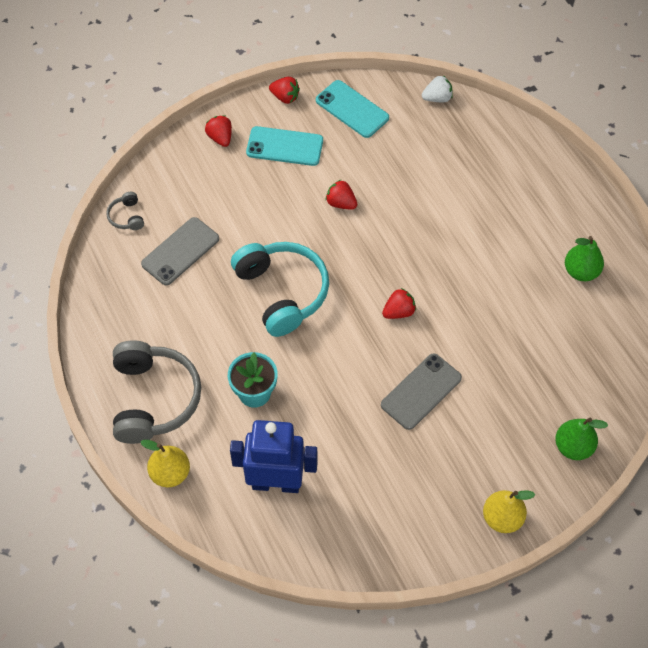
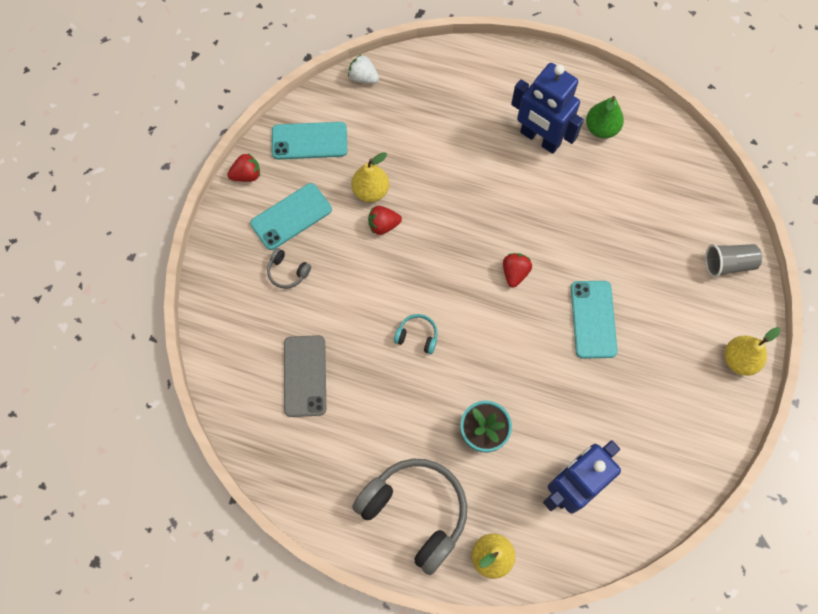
camera: 45 degrees left, 10 degrees up
(126, 216) = (230, 387): grey headphones -> grey headphones (287, 272)
(220, 138) = (232, 253): red strawberry -> none
(282, 292) = (417, 336): turquoise headphones -> turquoise headphones, size x0.43
(357, 174) = (371, 191): none -> yellow pear
(421, 391) = (593, 319): grey phone -> turquoise phone
(437, 98) = (363, 78): white strawberry -> white strawberry turned 90 degrees counterclockwise
(523, 240) = (540, 139): none -> blue robot
(573, 447) = (728, 264): green pear -> grey cup

